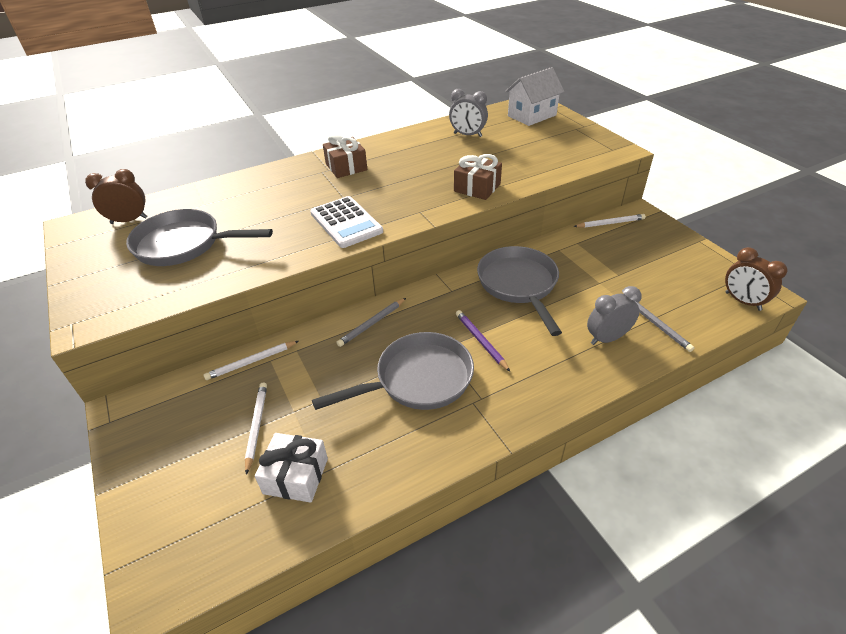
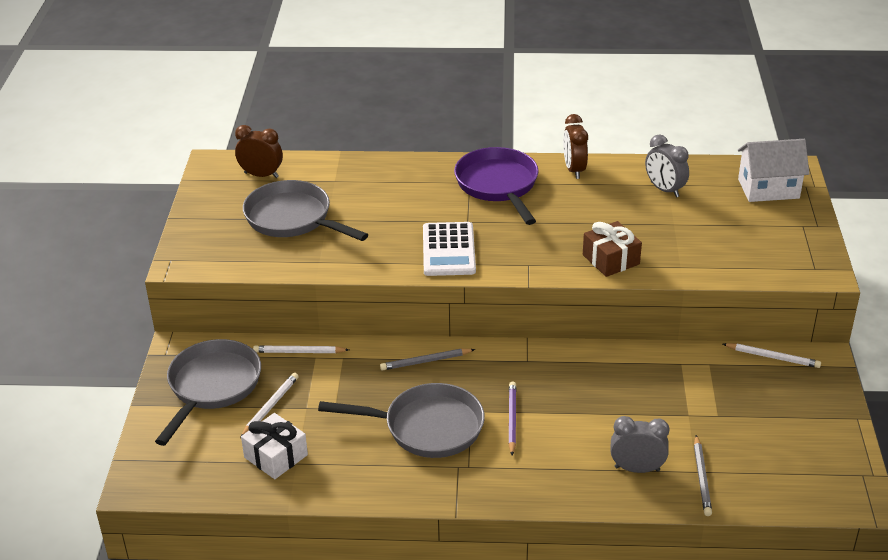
camera: 30 degrees right, 5 degrees down
(346, 167) = (498, 185): brown gift -> purple pan
(519, 285) = (600, 382): grey pan -> grey pan (212, 386)
(742, 301) = (825, 497): brown clock -> brown clock (574, 170)

